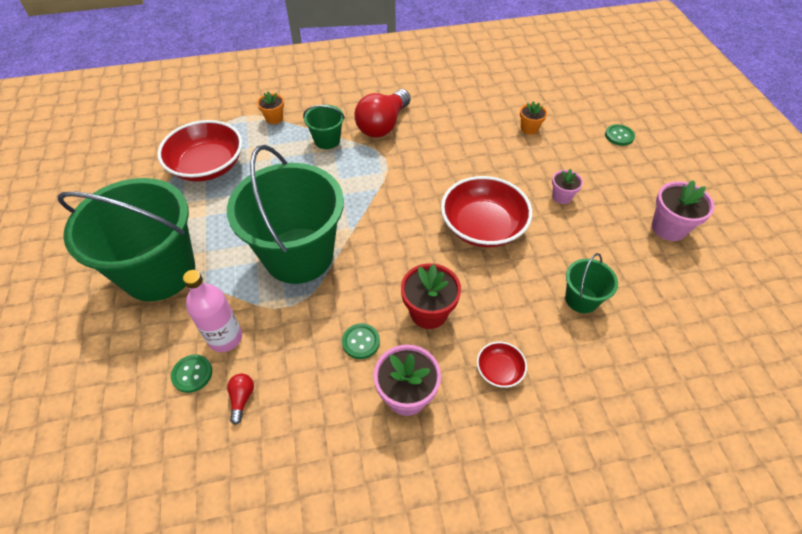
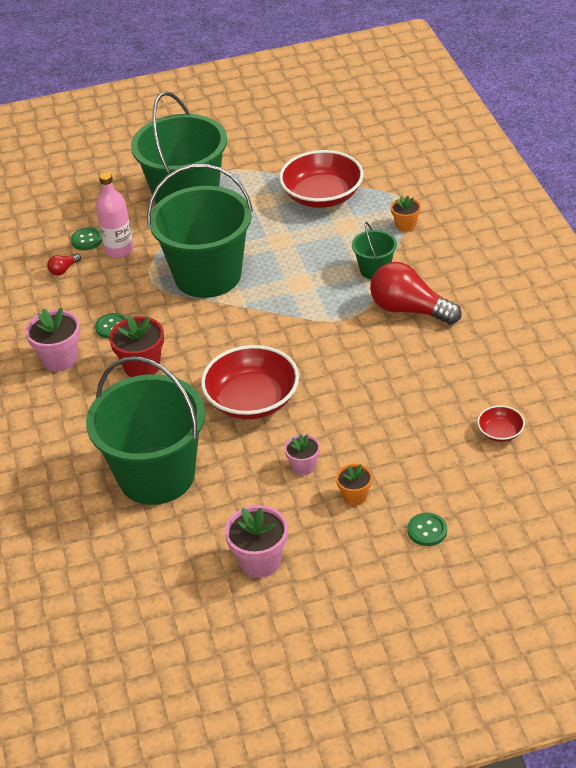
camera: 90 degrees right, 10 degrees down
(242, 399) = (64, 270): red light bulb -> red light bulb turned 135 degrees clockwise
(499, 370) = (80, 415): red bowl -> red bowl (500, 432)
(529, 129) = (426, 439): orange flower pot -> orange flower pot (355, 496)
(581, 299) = (156, 475): green bucket -> green bucket, size x2.25

